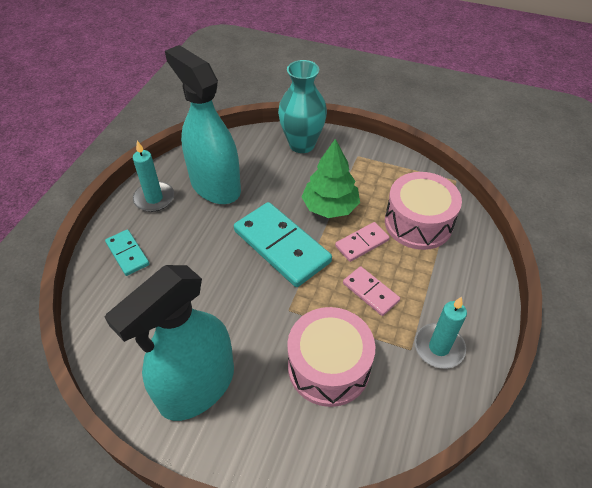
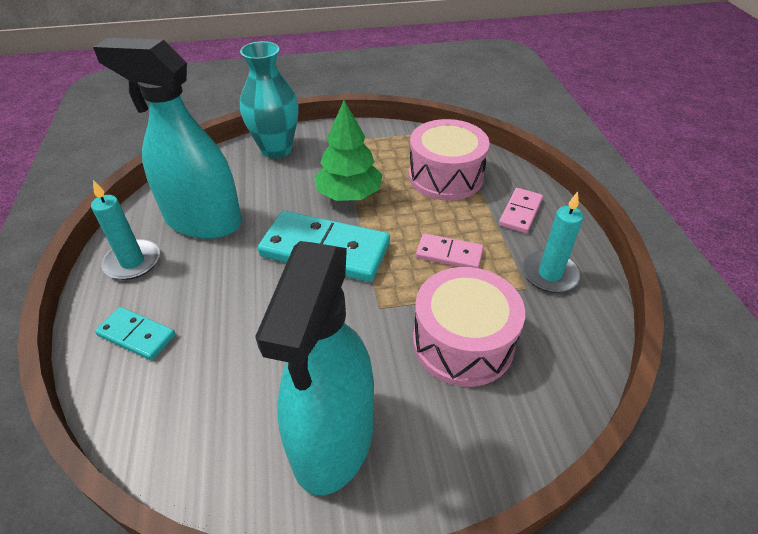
camera: 30 degrees left, 5 degrees down
(362, 243) = (406, 214): pink domino -> pink domino (520, 212)

